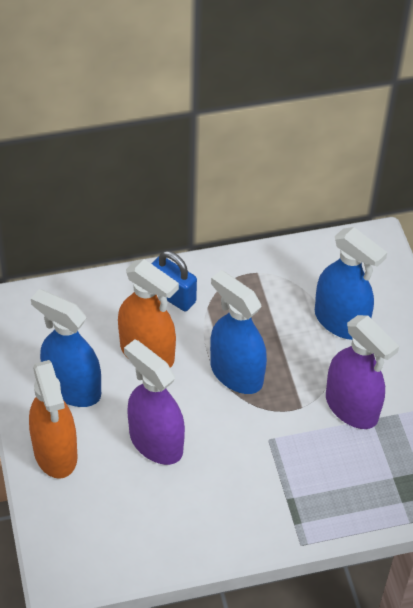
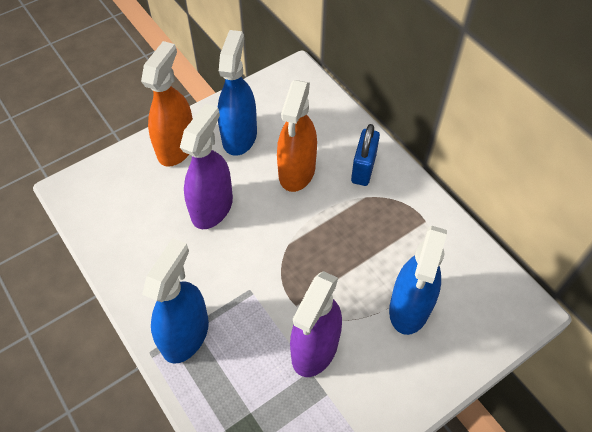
camera: 70 degrees right, 5 degrees up
(55, 453) = (176, 147): orange spray bottle -> orange spray bottle turned 150 degrees clockwise
(236, 374) = (307, 241): blue spray bottle -> blue spray bottle (185, 335)

